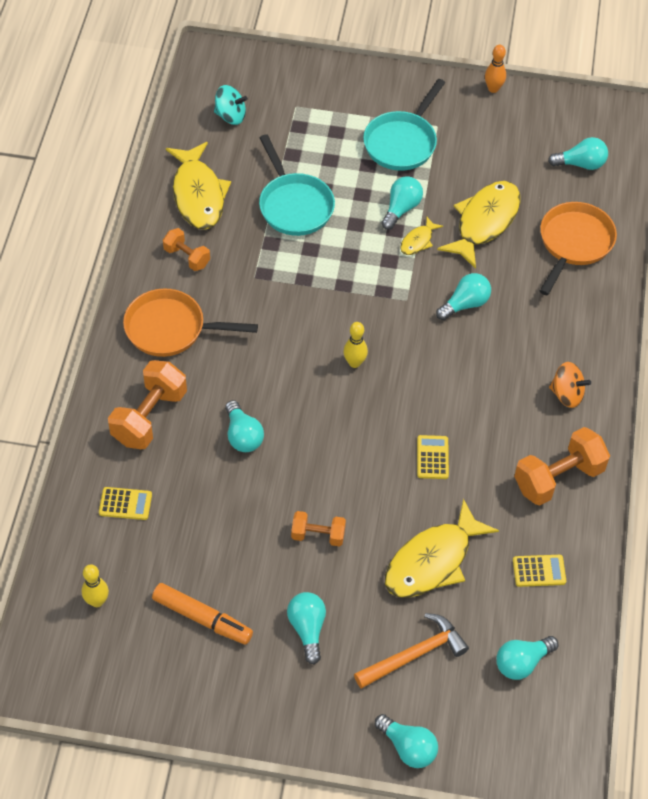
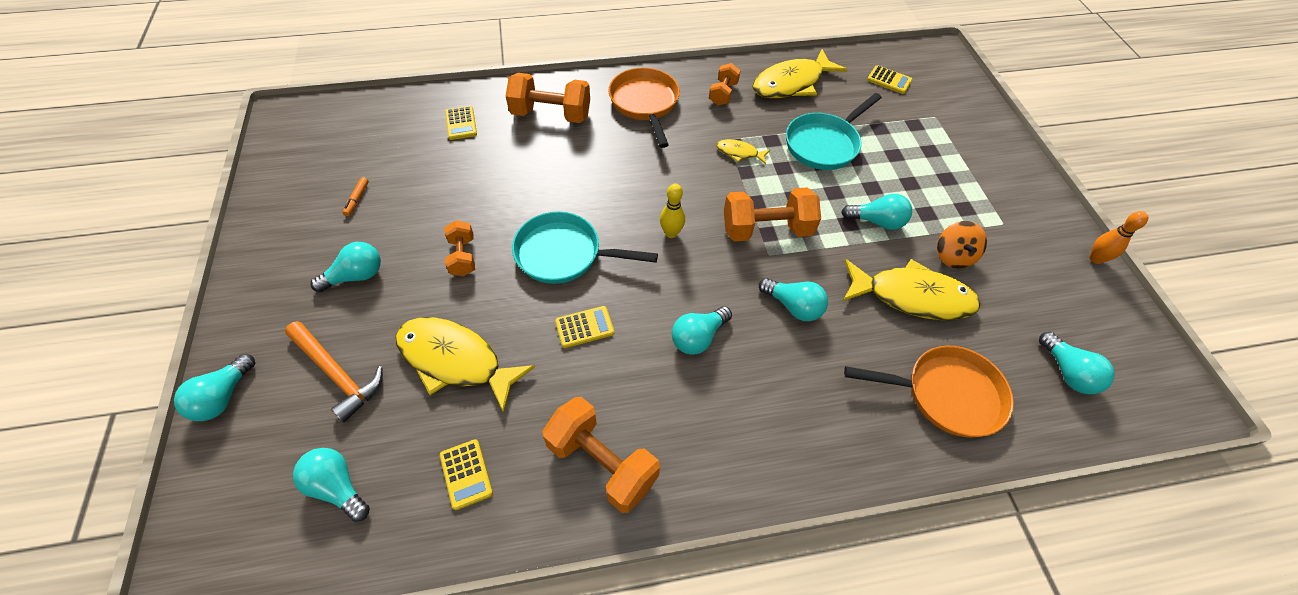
camera: 70 degrees right, 0 degrees up
(97, 601) = (364, 132): yellow bowling pin -> none
(202, 618) = (357, 199): orange marker -> orange marker, size x0.47
(230, 116) = (889, 80): turquoise spinning top -> yellow calculator
(242, 435) = (555, 176): turquoise light bulb -> turquoise light bulb (698, 337)
(378, 291) = (766, 229): none -> orange dumbbell
(402, 142) = (959, 201): turquoise pan -> turquoise pan (564, 254)
(418, 241) = (847, 245): yellow fish -> yellow fish (739, 153)
(567, 394) = (724, 442): orange spinning top -> orange spinning top (953, 256)

